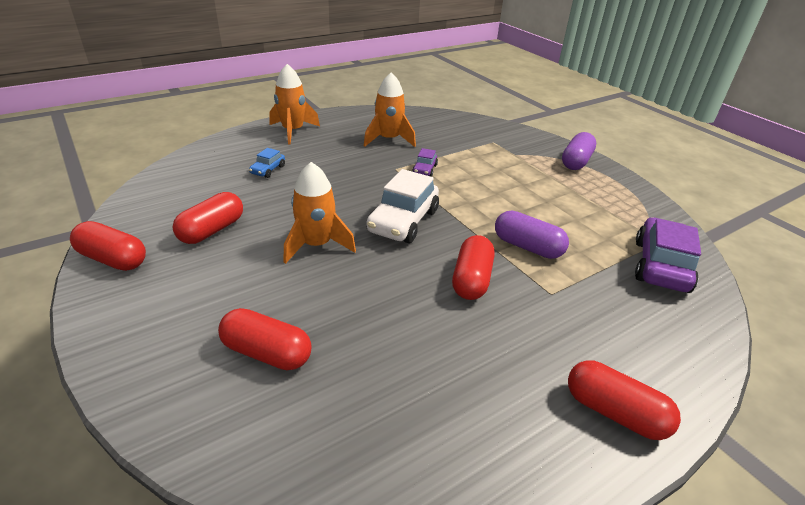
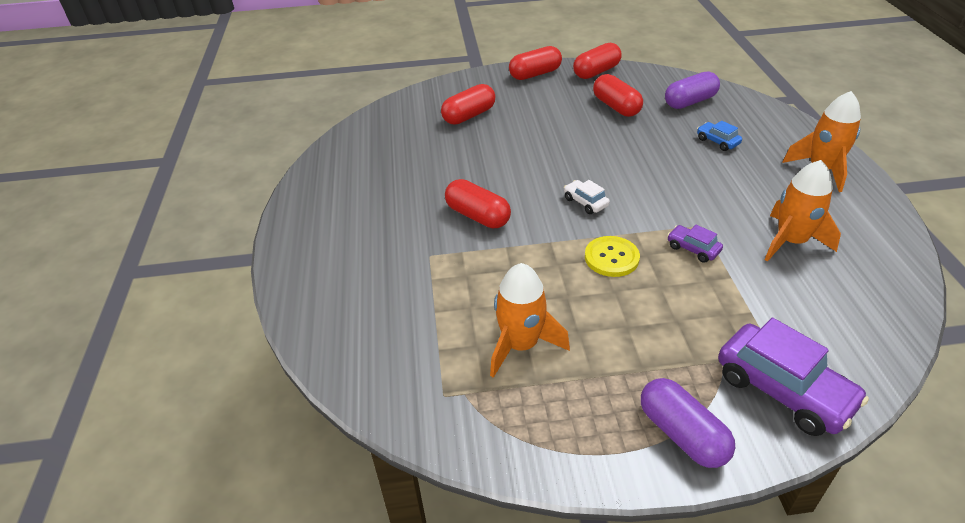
camera: 120 degrees right, 5 degrees up
(317, 245) = (571, 149): orange rocket -> orange rocket (520, 345)
(403, 221) = (585, 202): white car -> white car, size x0.49
(463, 199) = (611, 258): none -> yellow button
(527, 247) = (500, 270): purple capsule -> purple capsule (690, 102)
(614, 412) = (311, 232): red capsule -> red capsule (535, 74)
(661, 266) = (407, 364): purple car -> purple car (783, 390)

